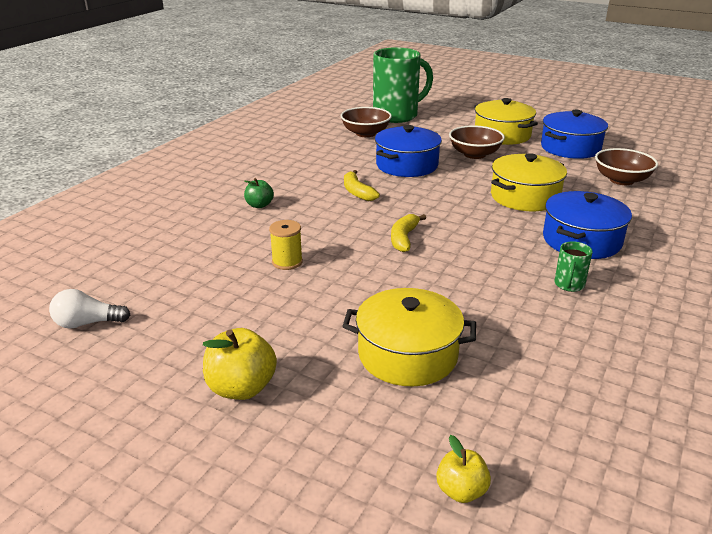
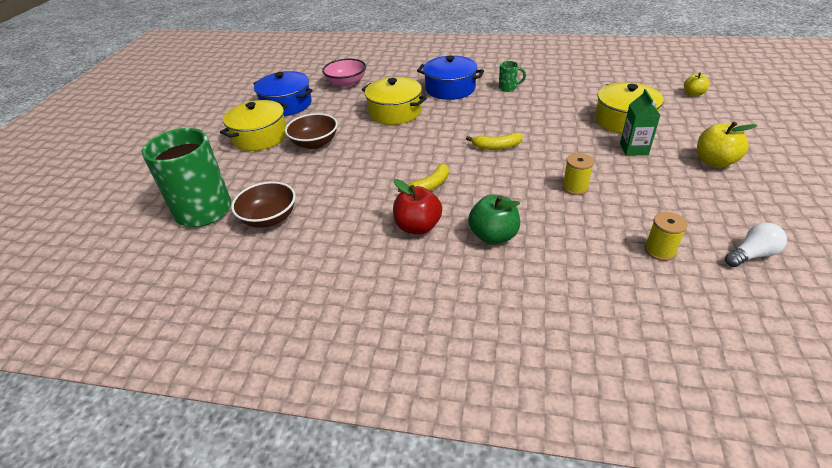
camera: 105 degrees left, 10 degrees up
(87, 323) = (751, 255): white light bulb -> white light bulb turned 90 degrees counterclockwise
(154, 274) = (660, 250): none -> yellow spool
(259, 205) = (493, 236): green apple -> green apple, size x1.63
(303, 179) = (418, 227): none -> red apple
(326, 330) = (634, 149): none -> green carton
(407, 165) = (354, 173): blue pot -> none
(621, 180) = (346, 83): brown bowl -> pink bowl

